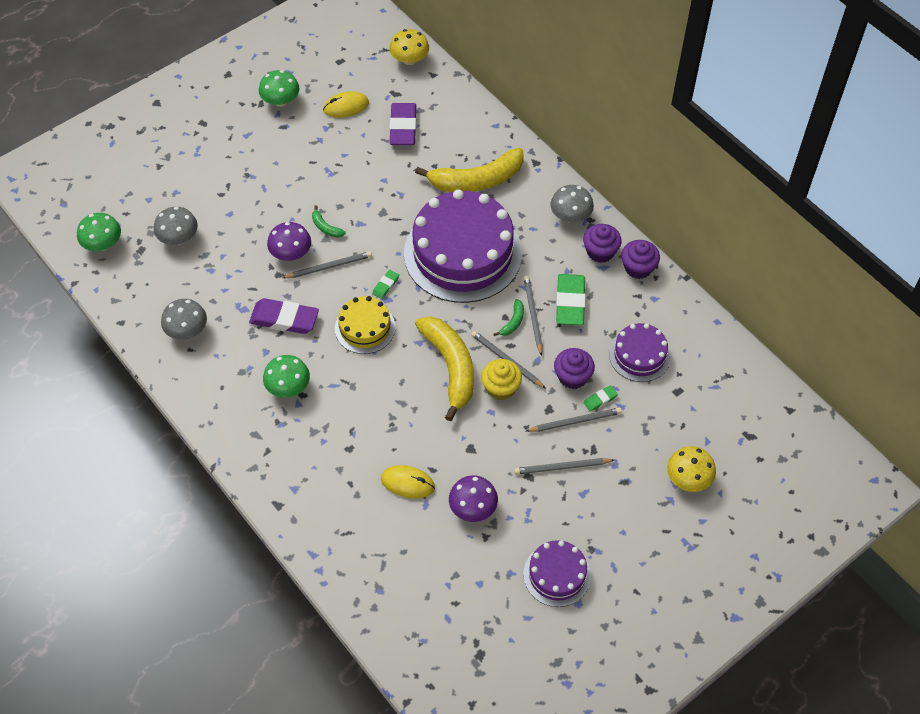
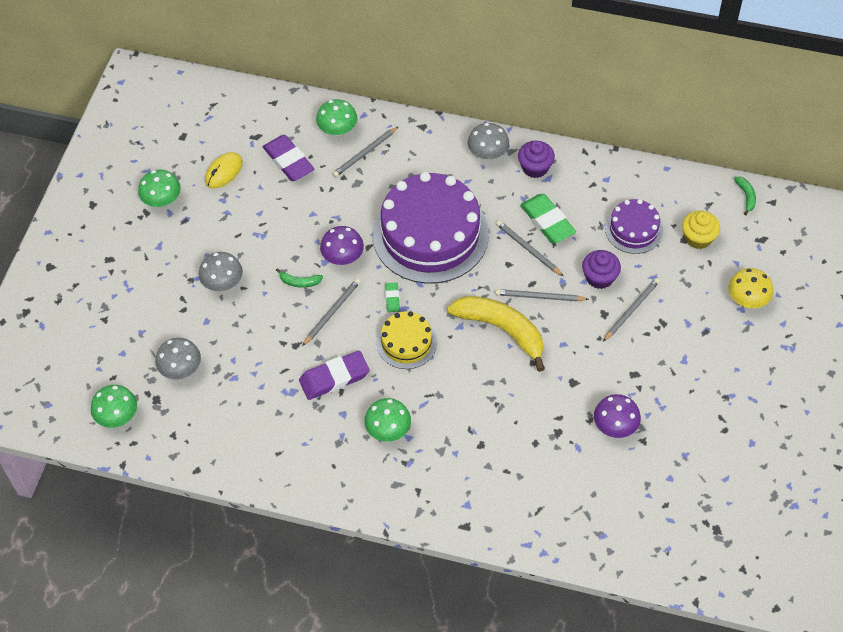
camera: 35 degrees left, 0 degrees up
(187, 330) = (261, 439): grey mushroom -> grey mushroom (222, 282)
(291, 253) = (290, 321): purple mushroom -> purple mushroom (343, 256)
(407, 483) = (550, 440): yellow mouse -> none
(409, 59) = (242, 101): yellow mushroom -> none
(464, 125) = (337, 129): none -> green mushroom
(476, 180) = (388, 169): yellow banana -> none
(501, 388) = (554, 321): yellow cupcake -> yellow cupcake (698, 238)
(513, 322) = (518, 264): green banana -> green banana (746, 196)
(557, 575) = (718, 433): purple cake -> none
(562, 467) = (652, 351): grey pencil -> grey pencil (365, 153)
(600, 399) = (634, 282): green eraser -> none
(638, 268) = (574, 162): purple cupcake -> none

